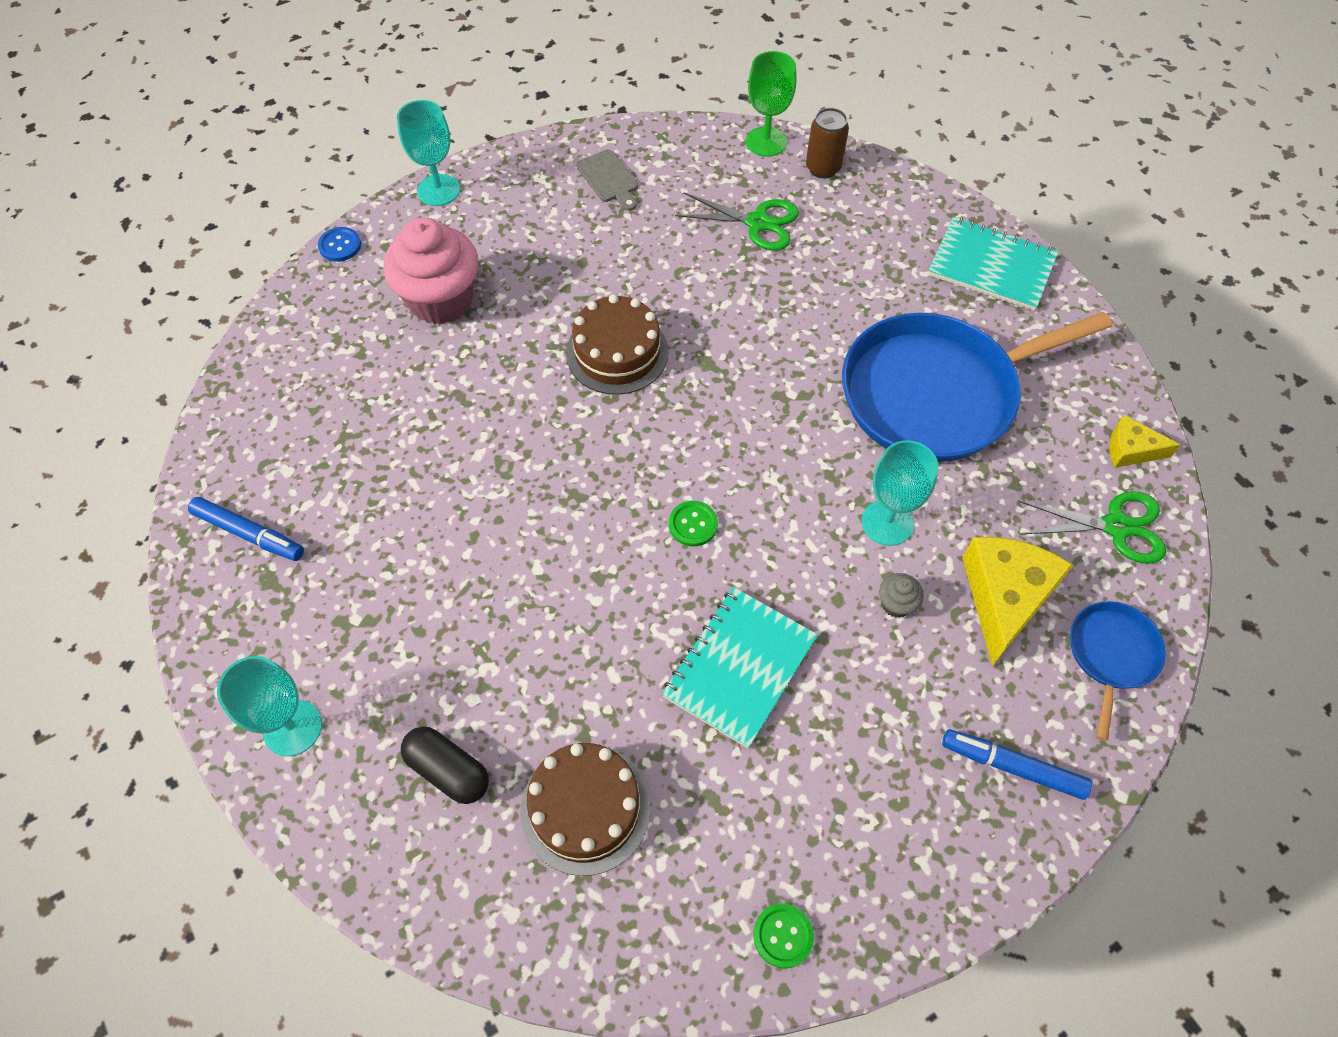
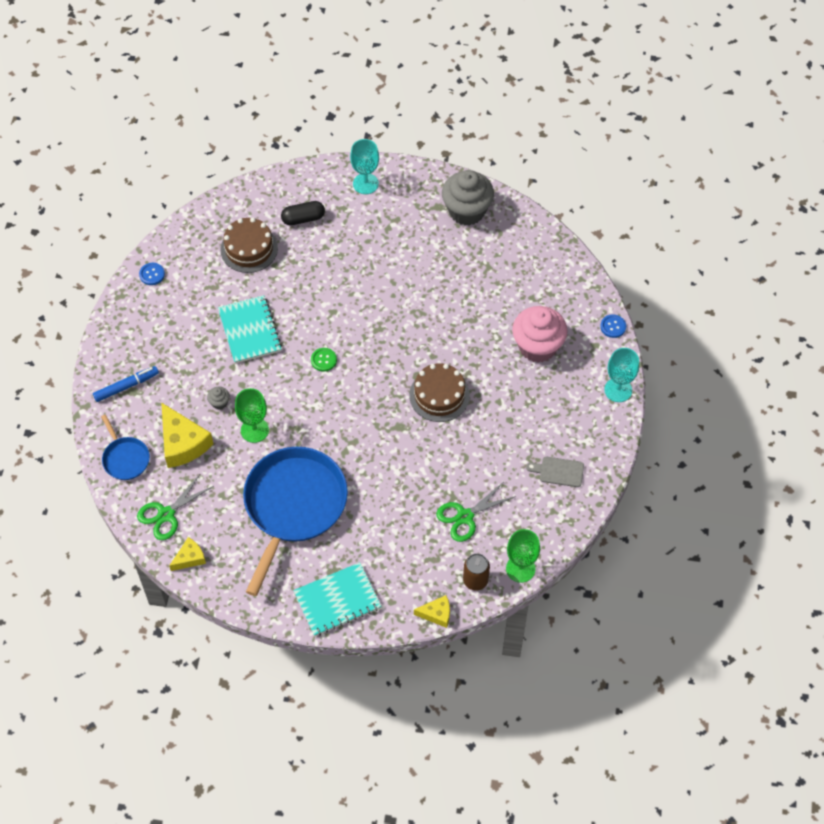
camera: 130 degrees right, 0 degrees up
(249, 534) = (467, 211): blue marker -> grey cupcake
(783, 936) = (152, 274): green button -> blue button
(887, 522) = (254, 430): turquoise goblet -> green goblet
(898, 175) = (436, 614): none -> yellow cheese

